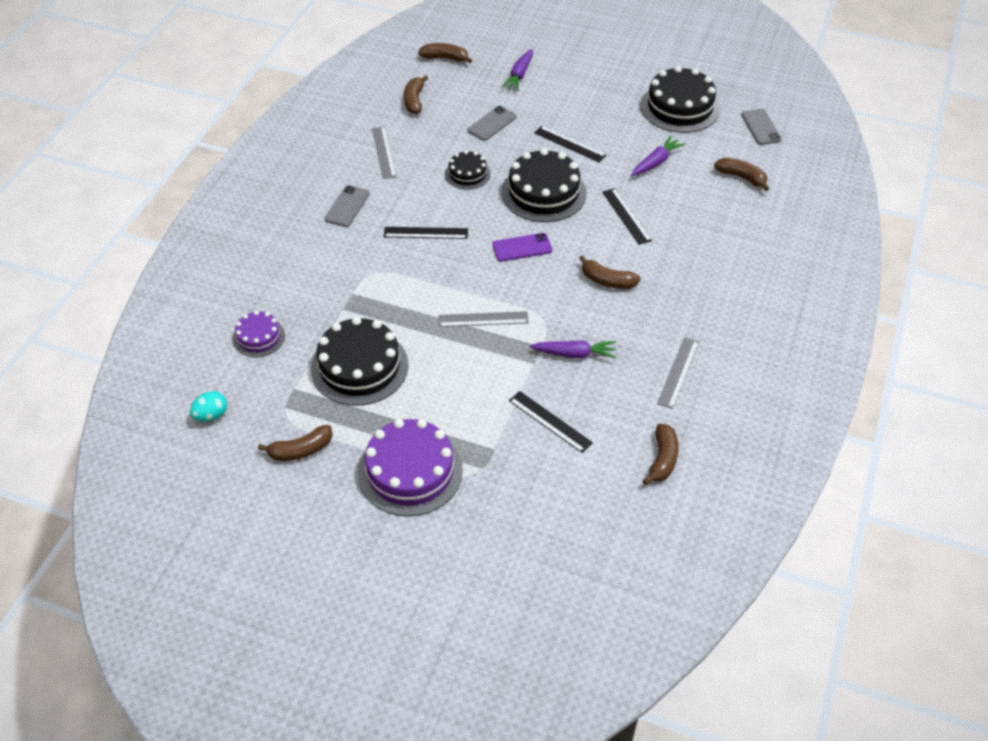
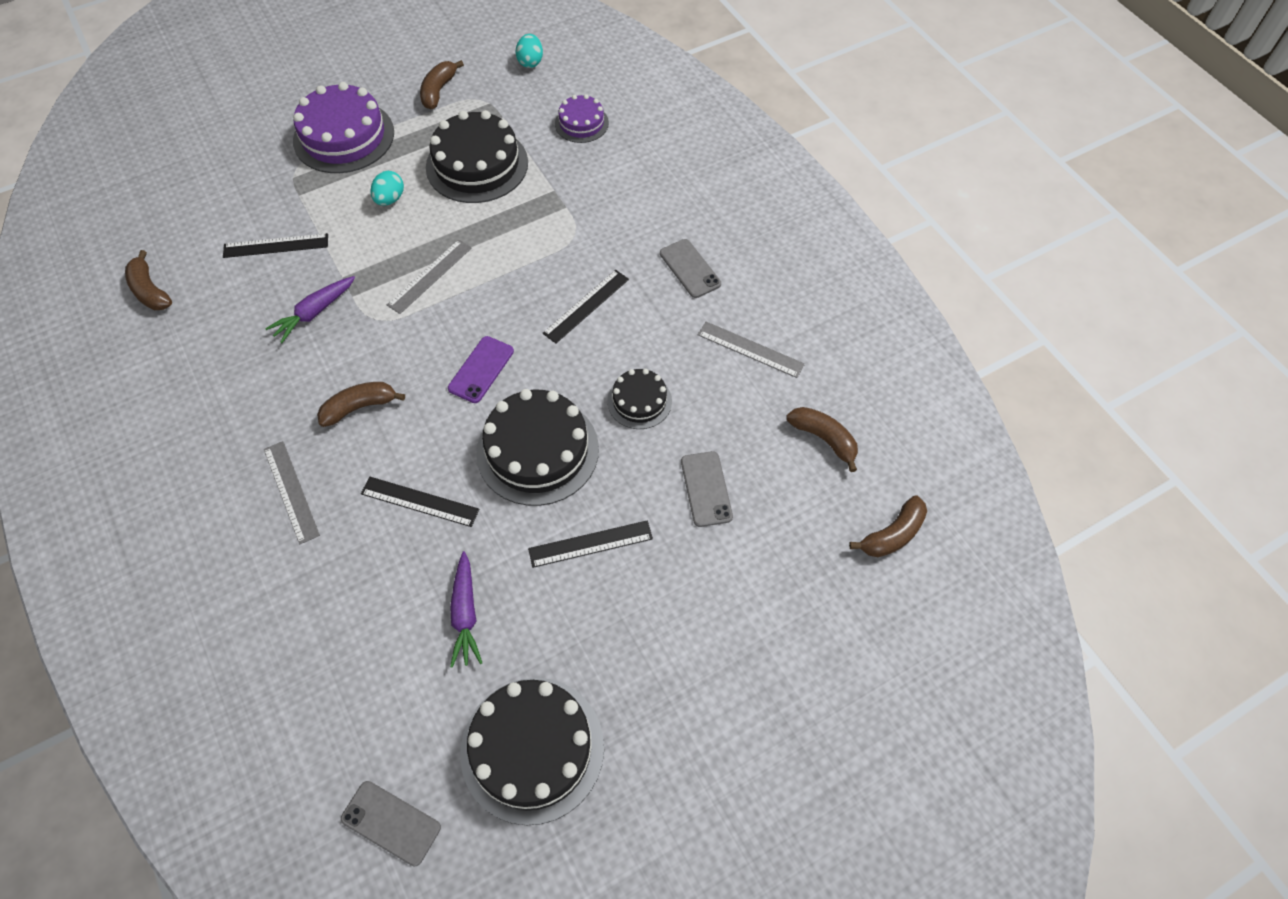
camera: 130 degrees right, 10 degrees up
(442, 391) = (390, 199): none -> turquoise egg
(519, 75) = (780, 596): purple carrot -> none
(678, 372) = (200, 374): grey ruler -> grey ruler (291, 491)
(741, 177) = (339, 692): brown banana -> none

